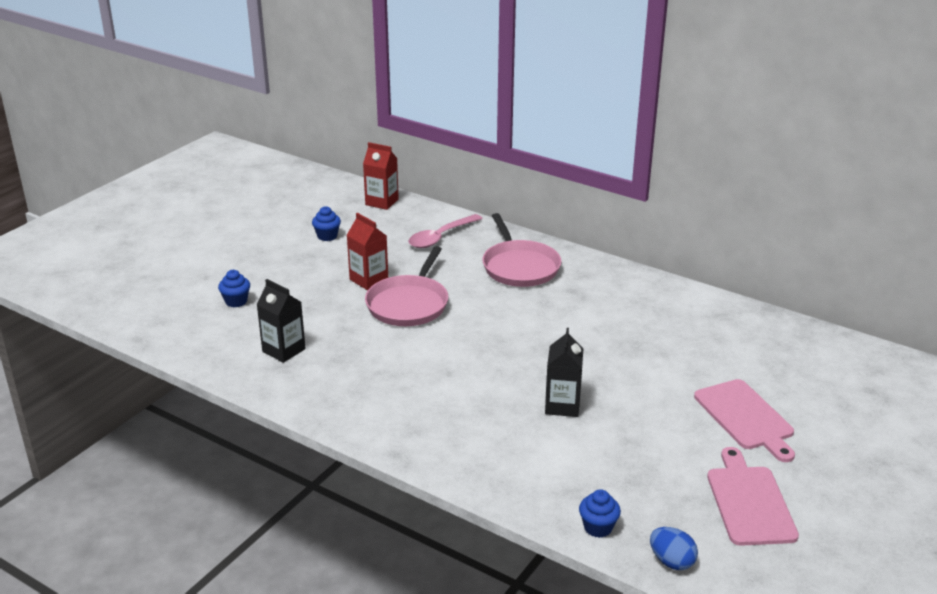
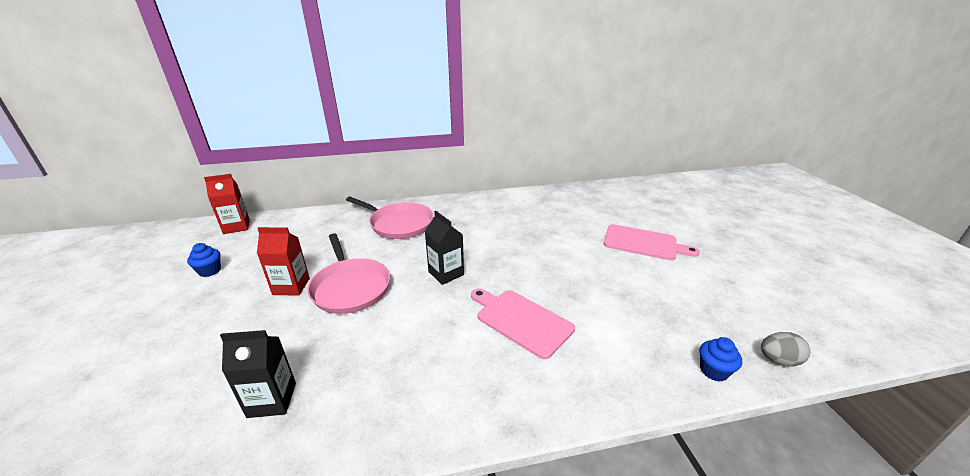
camera: 45 degrees left, 0 degrees up
(236, 301) = (157, 381): blue cupcake -> none
(440, 237) = (316, 230): pink spoon -> none
(562, 405) = (556, 296): black carton -> black carton (446, 273)
(671, 561) = (778, 360): blue egg -> grey egg
(749, 502) = (729, 289): pink cutting board -> pink cutting board (521, 320)

